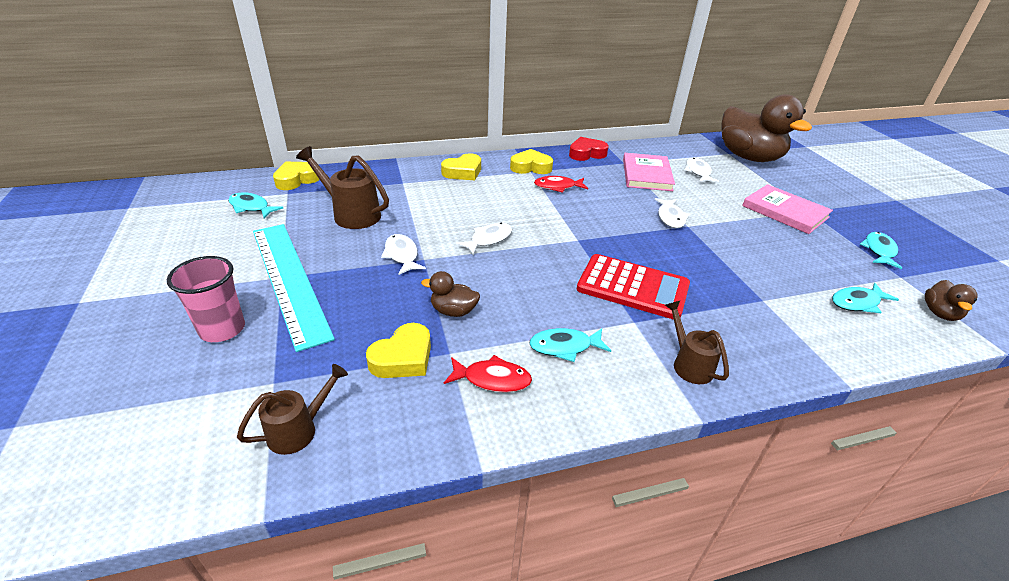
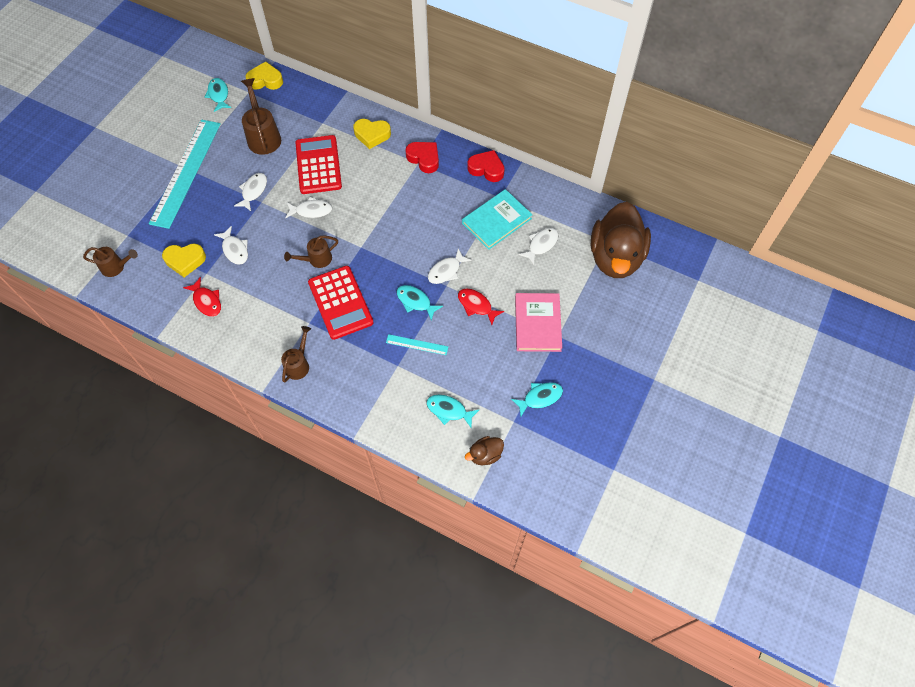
camera: 45 degrees right, 25 degrees up
(222, 329) = (133, 188): pink cup -> none
(443, 208) = (318, 165): none -> red calculator
(453, 311) = (235, 250): brown duck -> white fish
(531, 167) = (424, 159): yellow heart -> red heart
(554, 270) = (316, 259): none -> brown watering can
(557, 187) = (414, 191): red fish -> red fish (476, 305)
(565, 347) = (257, 310): turquoise fish -> turquoise fish (415, 302)
(646, 174) = (496, 221): pink book -> turquoise book
(745, 275) = (417, 344): none -> turquoise ruler

